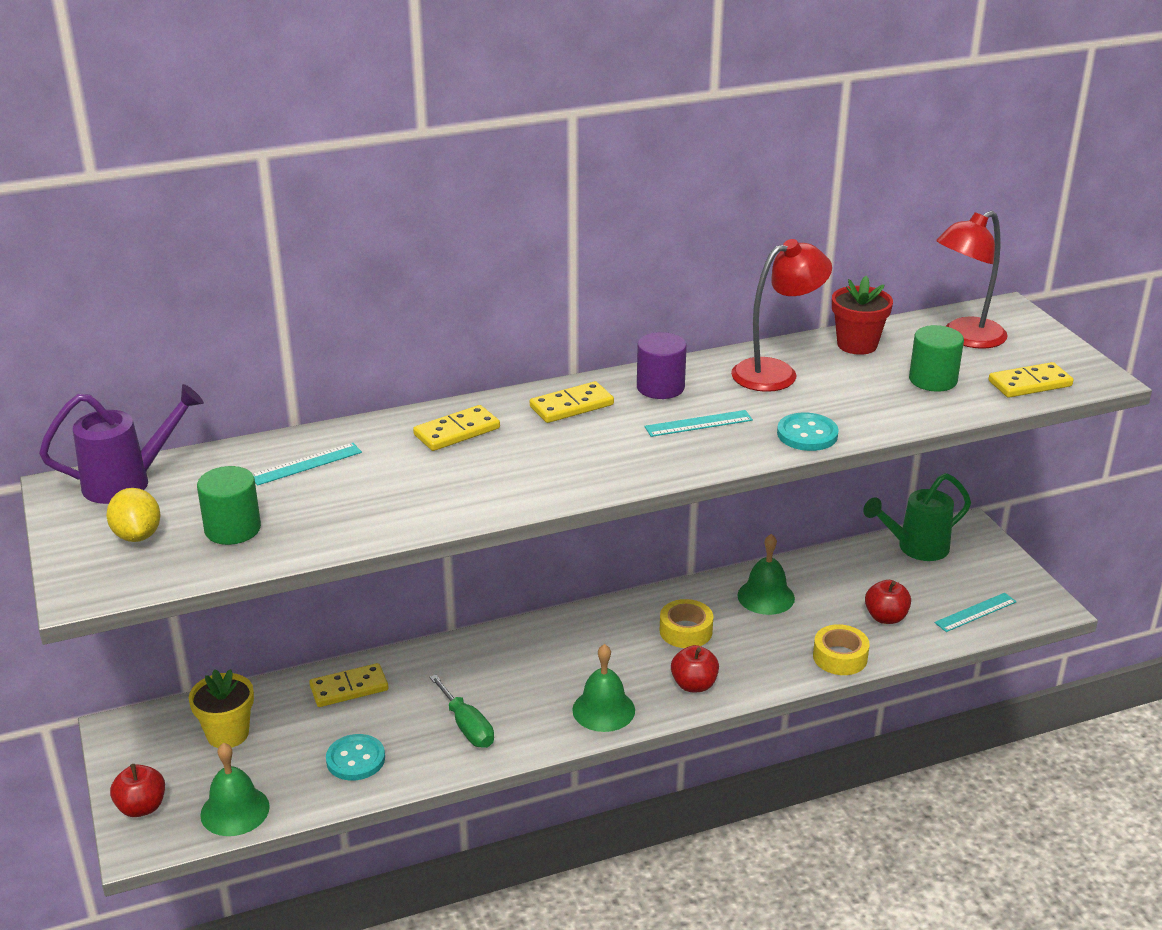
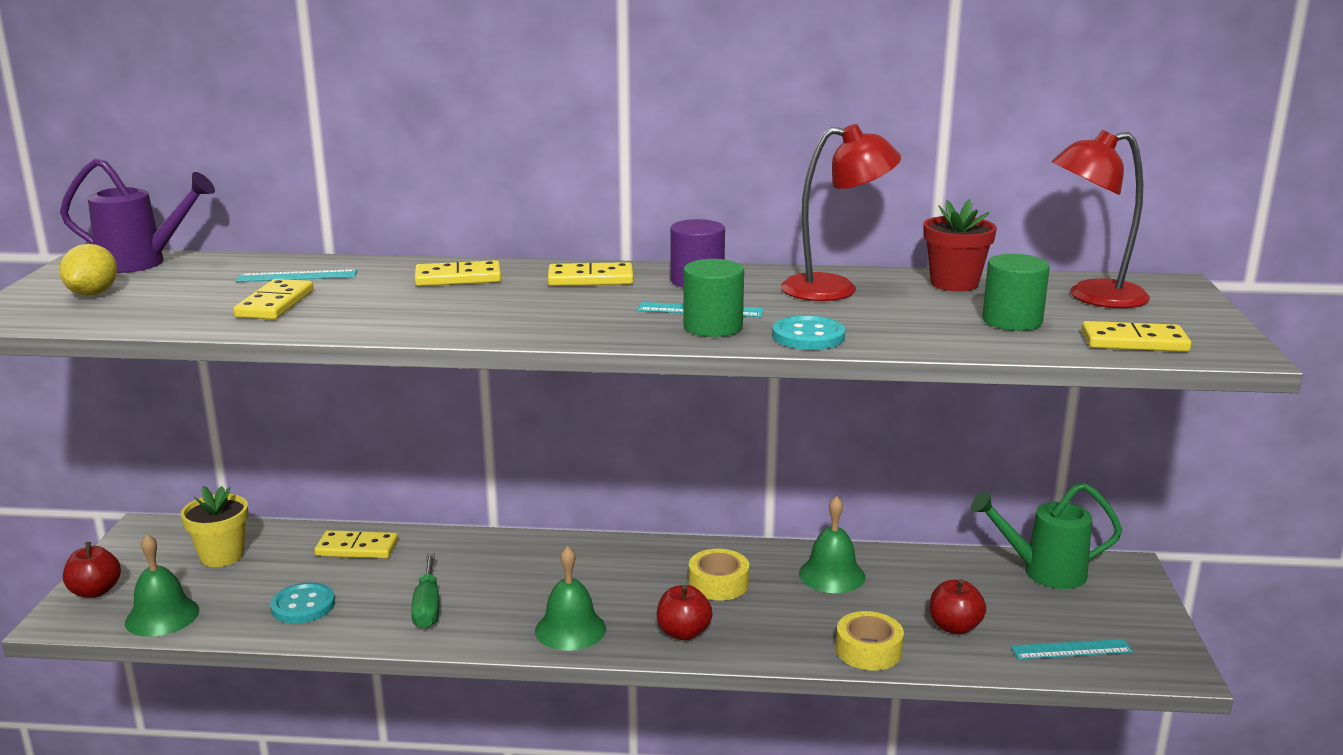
camera: 25 degrees right, 10 degrees down
(233, 529) = (171, 303): green cylinder -> green cylinder (713, 327)
(332, 505) = (275, 304): none -> yellow domino

